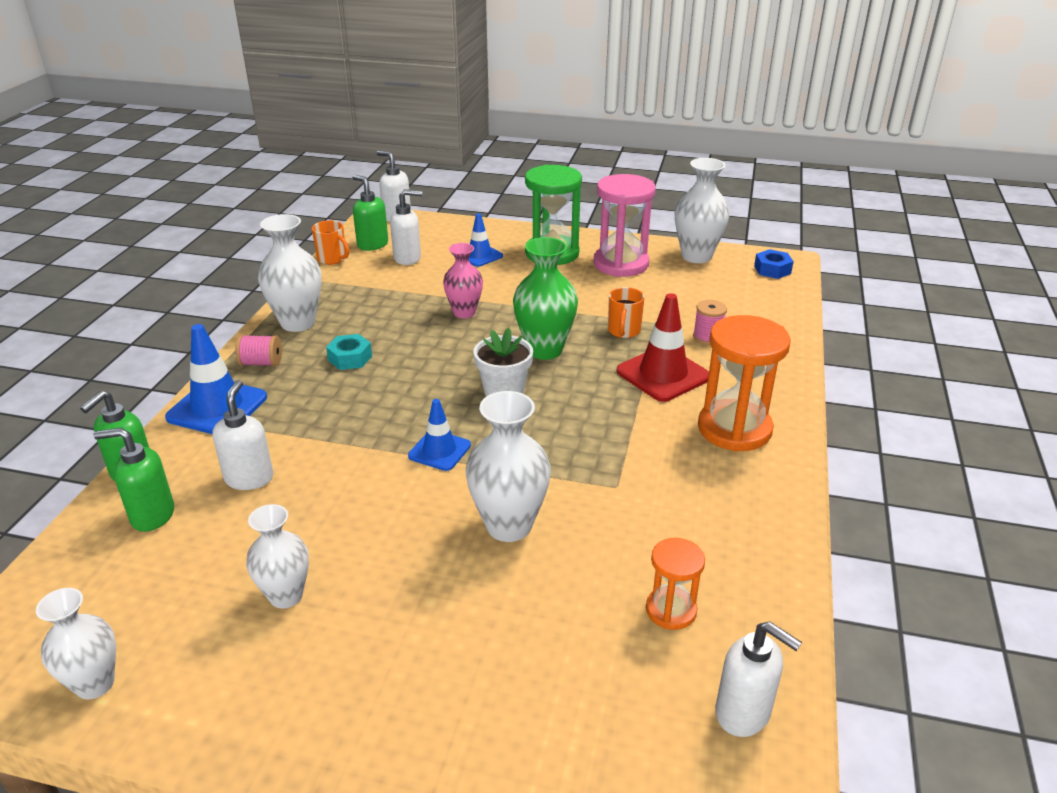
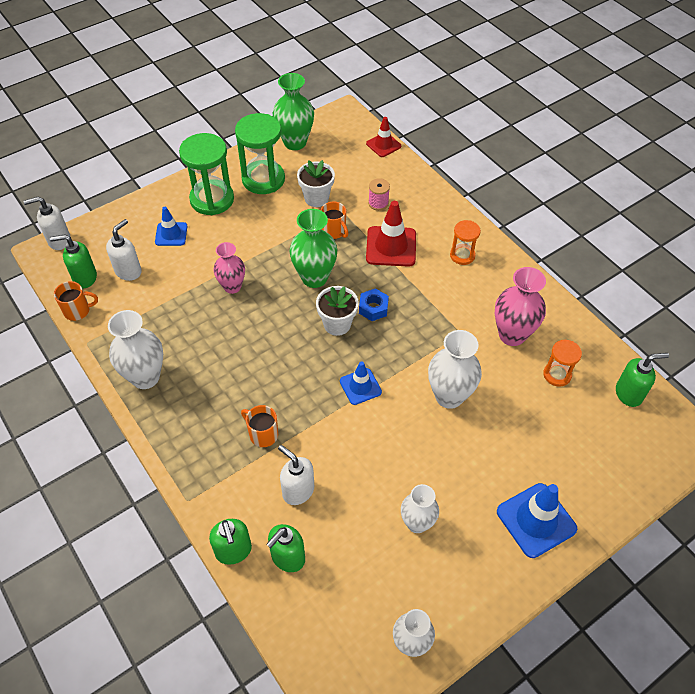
camera: 50 degrees left, 20 degrees up
(217, 407) = (204, 472): blue traffic cone -> blue traffic cone (536, 520)
(261, 363) = (175, 423): pink spool -> none
(301, 419) = (263, 434): none -> orange mug
(350, 358) = (221, 373): turquoise nut -> none
(621, 264) = (263, 179): pink hourglass -> green hourglass
(648, 301) = (316, 198): none -> white flower pot
(676, 532) = (512, 335): none -> pink vase
(696, 256) = (295, 142): white vase -> green vase
(734, 429) = (462, 255): orange hourglass -> orange hourglass, size x0.54
(743, 713) = (629, 394): white soap dispenser -> green soap dispenser
(772, 270) = (346, 125): blue nut -> blue nut (373, 308)
(791, 301) = (383, 145): none -> red traffic cone

